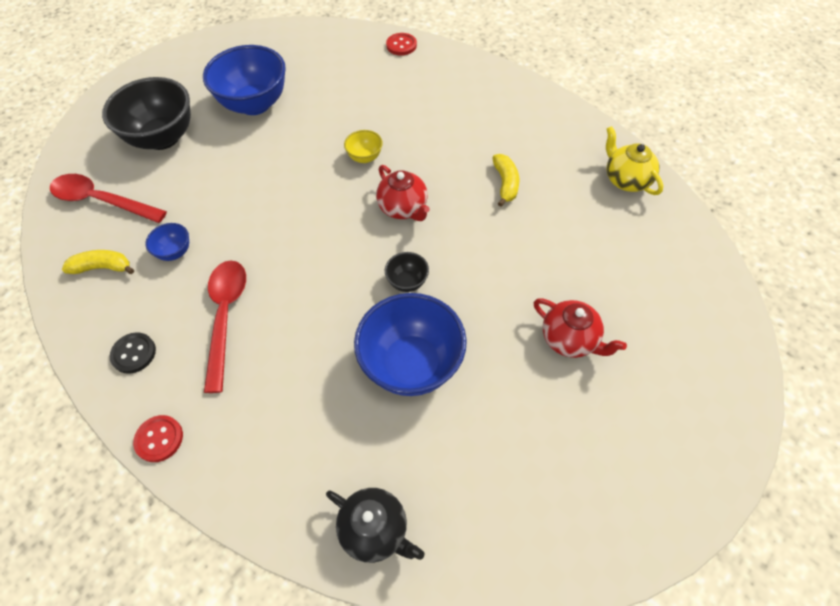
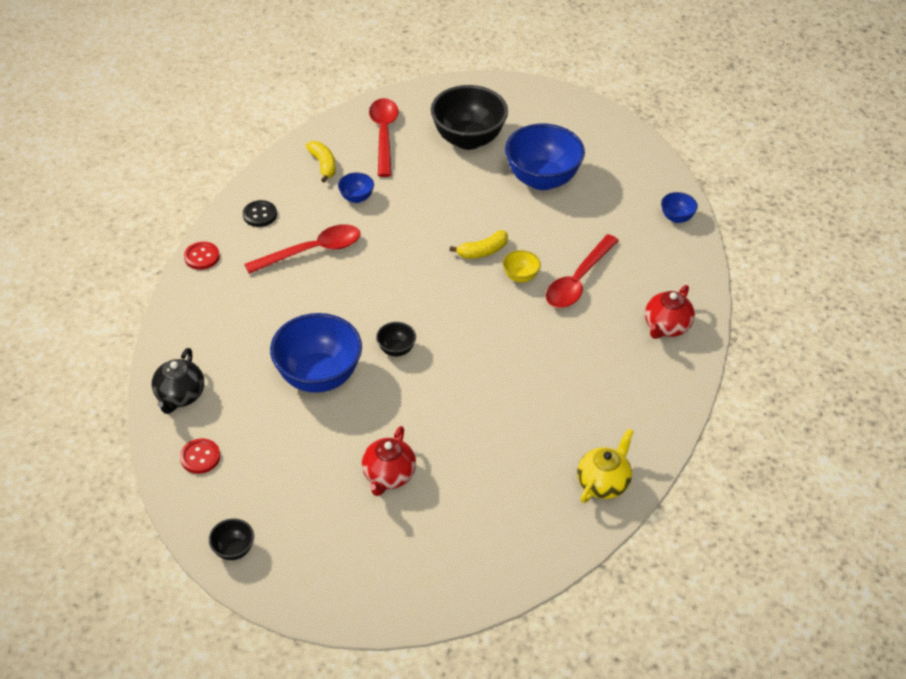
camera: 65 degrees right, 10 degrees down
(357, 40) = (676, 217): none -> blue bowl
(391, 121) = (578, 280): none -> red spoon
(401, 45) = (691, 253): red button -> red button (200, 457)
(403, 208) = (474, 322): red teapot -> red teapot (666, 327)
(505, 183) = (544, 387): yellow banana -> yellow banana (483, 251)
(631, 529) = (233, 549): none -> black bowl

